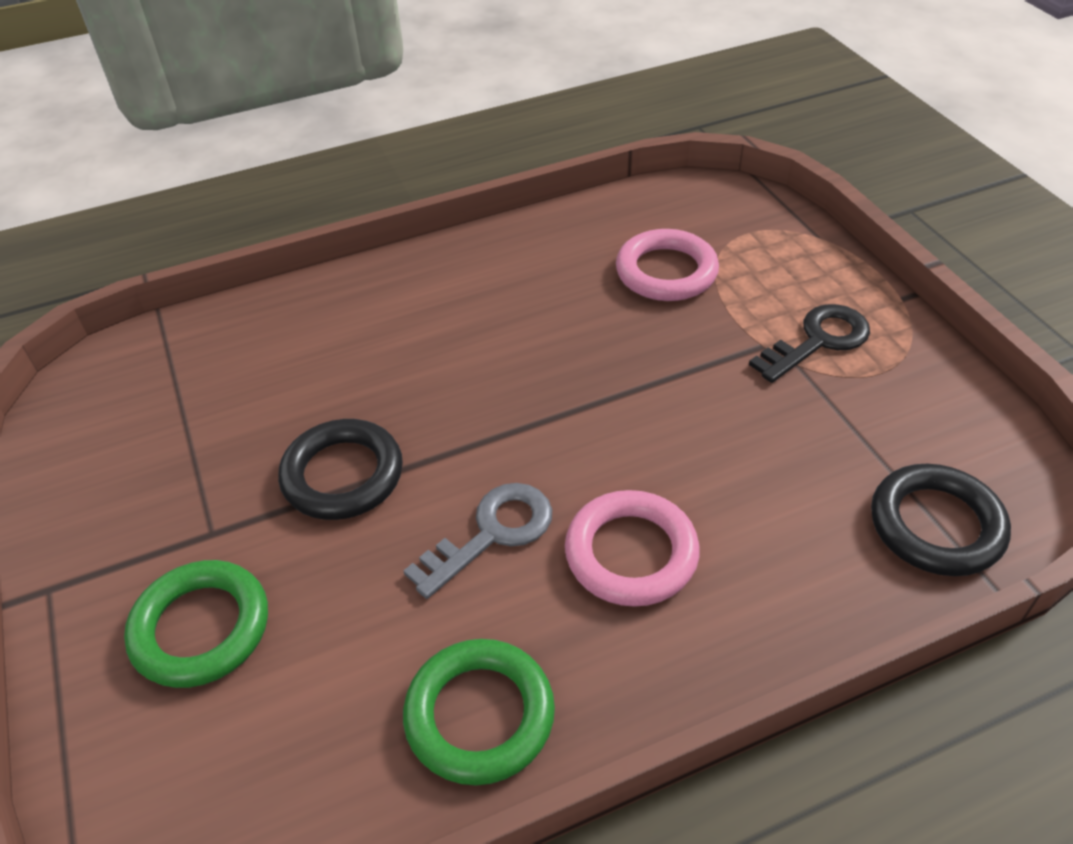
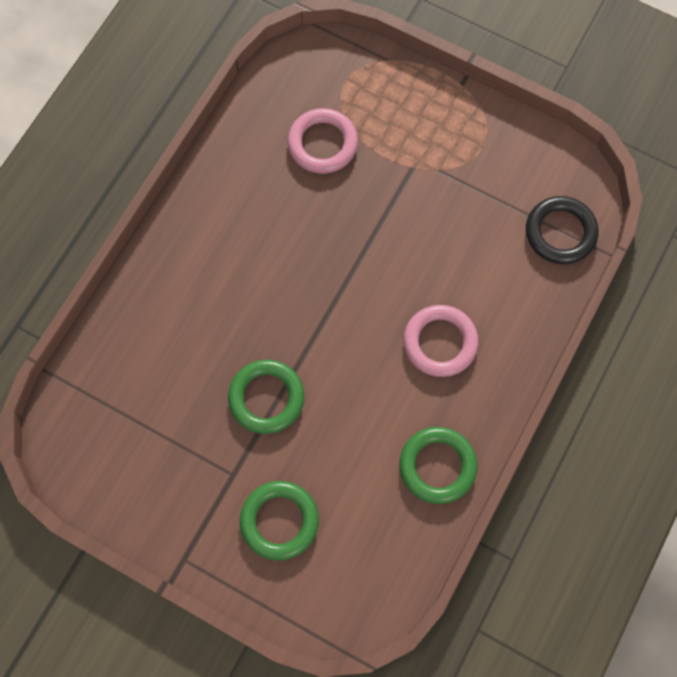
camera: 40 degrees left, 25 degrees up
(343, 475) = (266, 398): black ring -> green ring
(492, 534) = (368, 377): grey key -> none
(818, 341) = (438, 146): black key -> none

